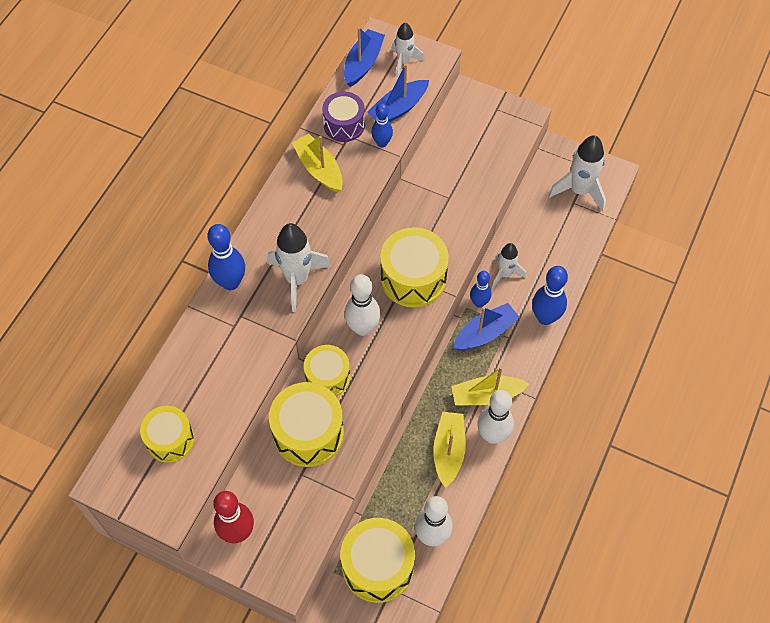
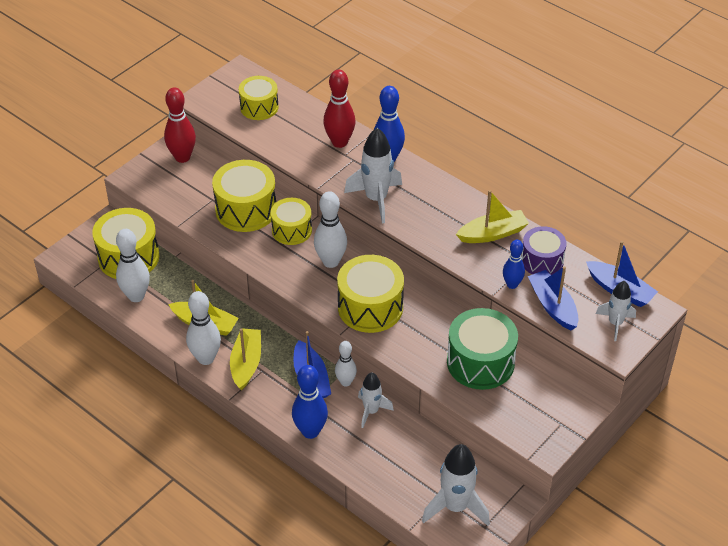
camera: 105 degrees right, 15 degrees down
(214, 336) = (339, 142): none -> red bowling pin
(450, 176) = (480, 362): none -> green drum
(479, 303) = (345, 382): blue bowling pin -> white bowling pin

